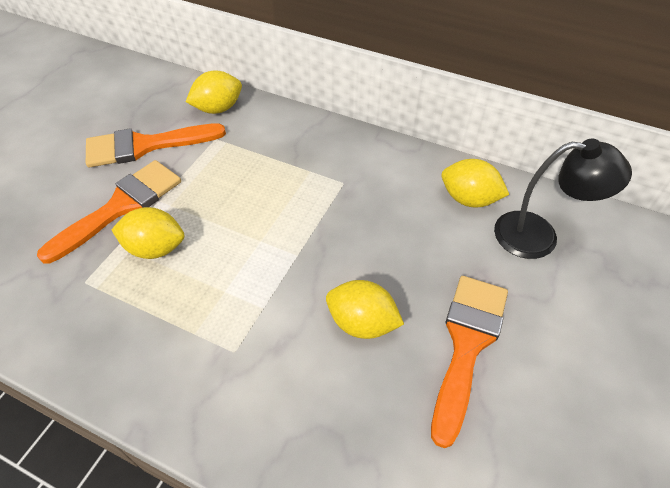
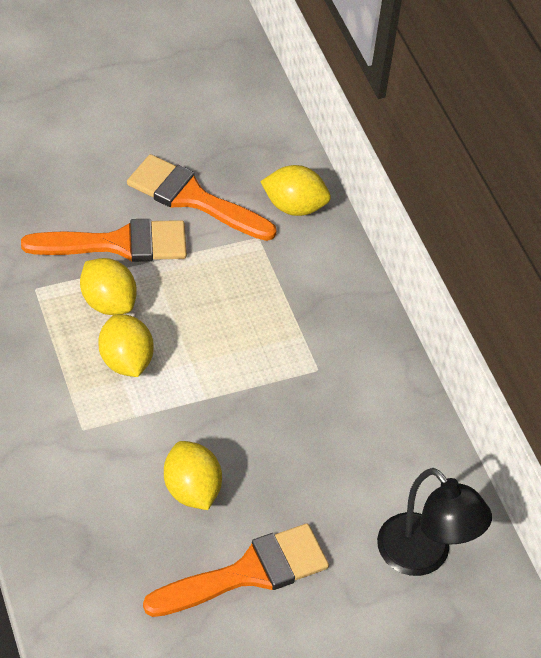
camera: 40 degrees right, 0 degrees up
(469, 199) = (408, 476): yellow lemon -> yellow lemon (126, 361)

